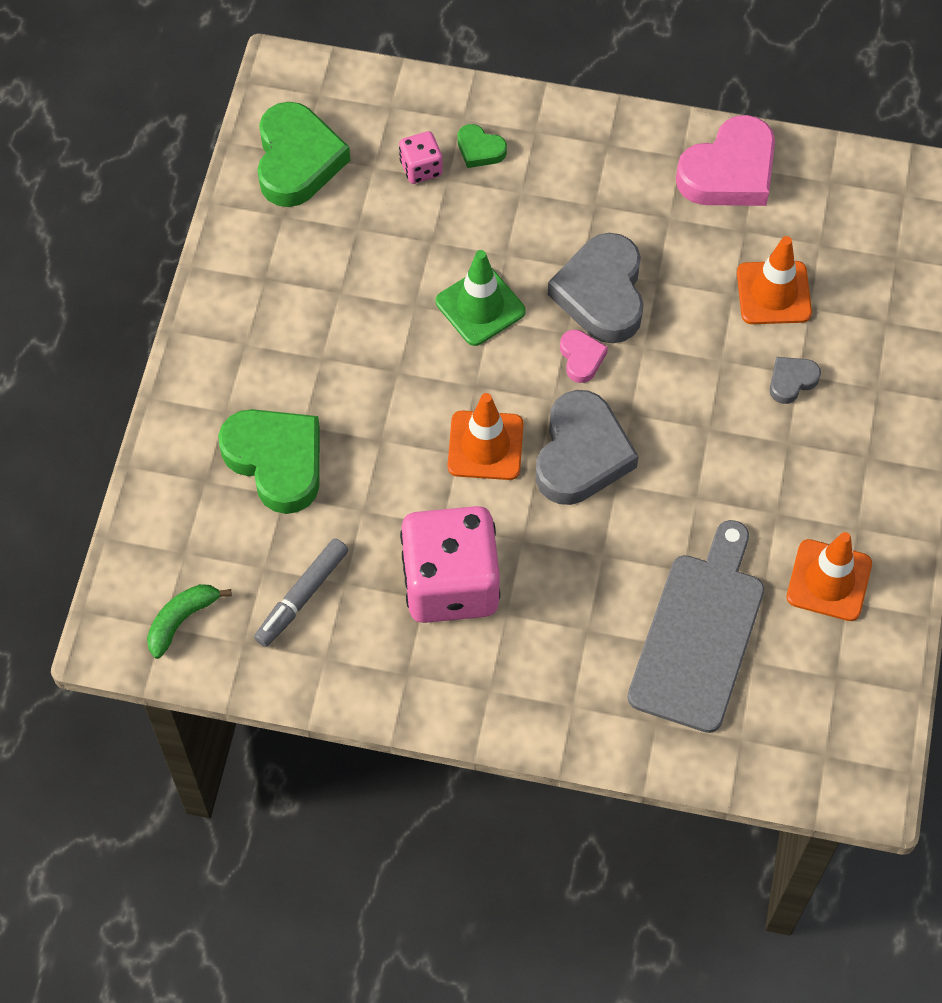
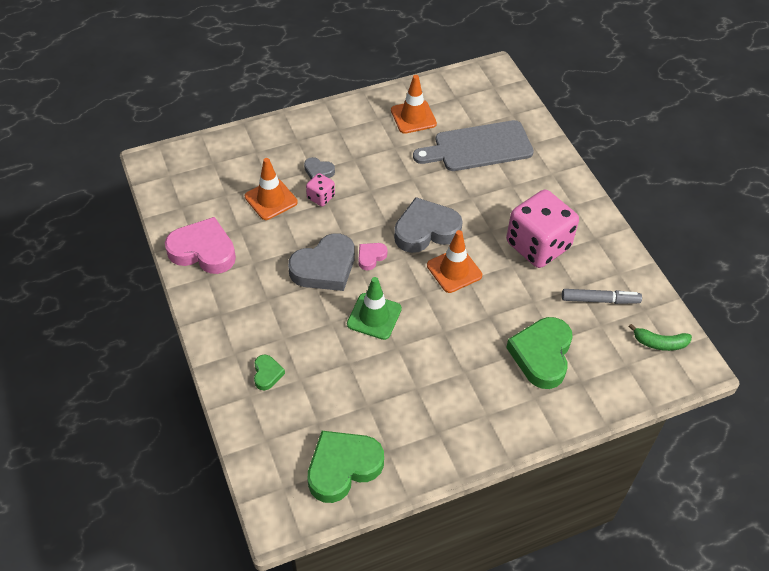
camera: 125 degrees left, 10 degrees down
(421, 168) = (302, 396): pink dice -> pink dice (321, 197)

